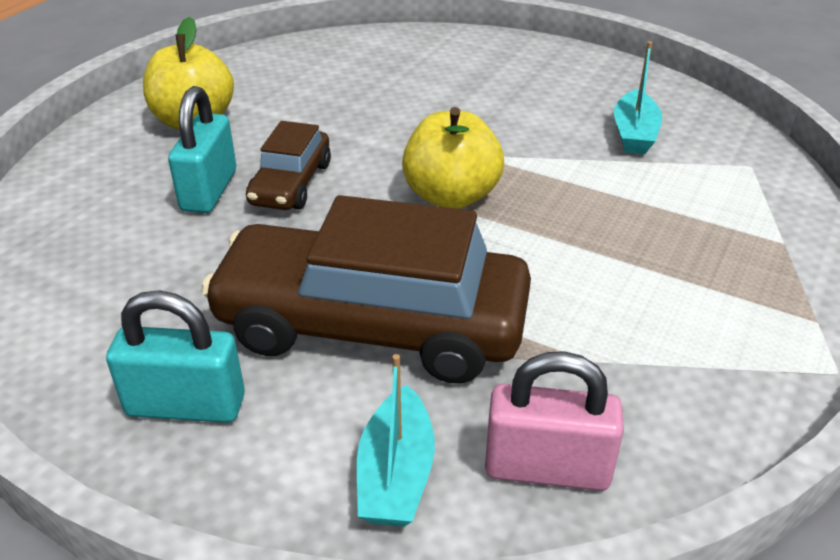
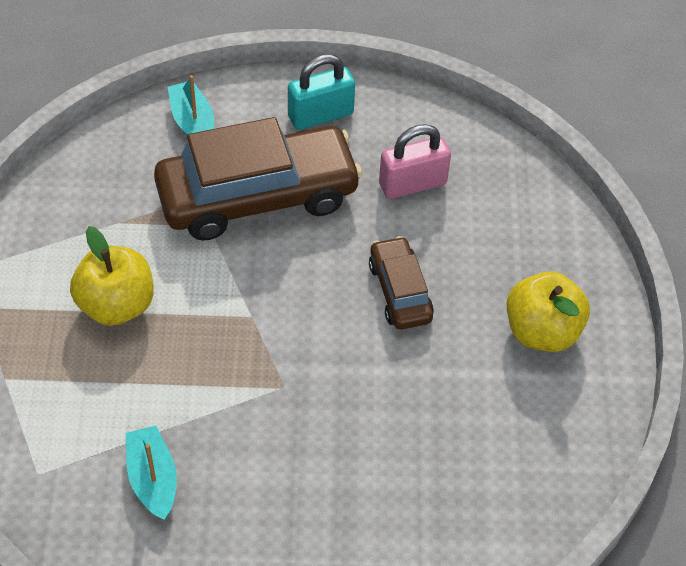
camera: 150 degrees right, 15 degrees up
(209, 190) = (452, 260): turquoise padlock -> none
(451, 196) = (272, 327): yellow apple -> yellow apple (116, 305)
(547, 468) = (120, 152): pink padlock -> pink padlock (412, 184)

